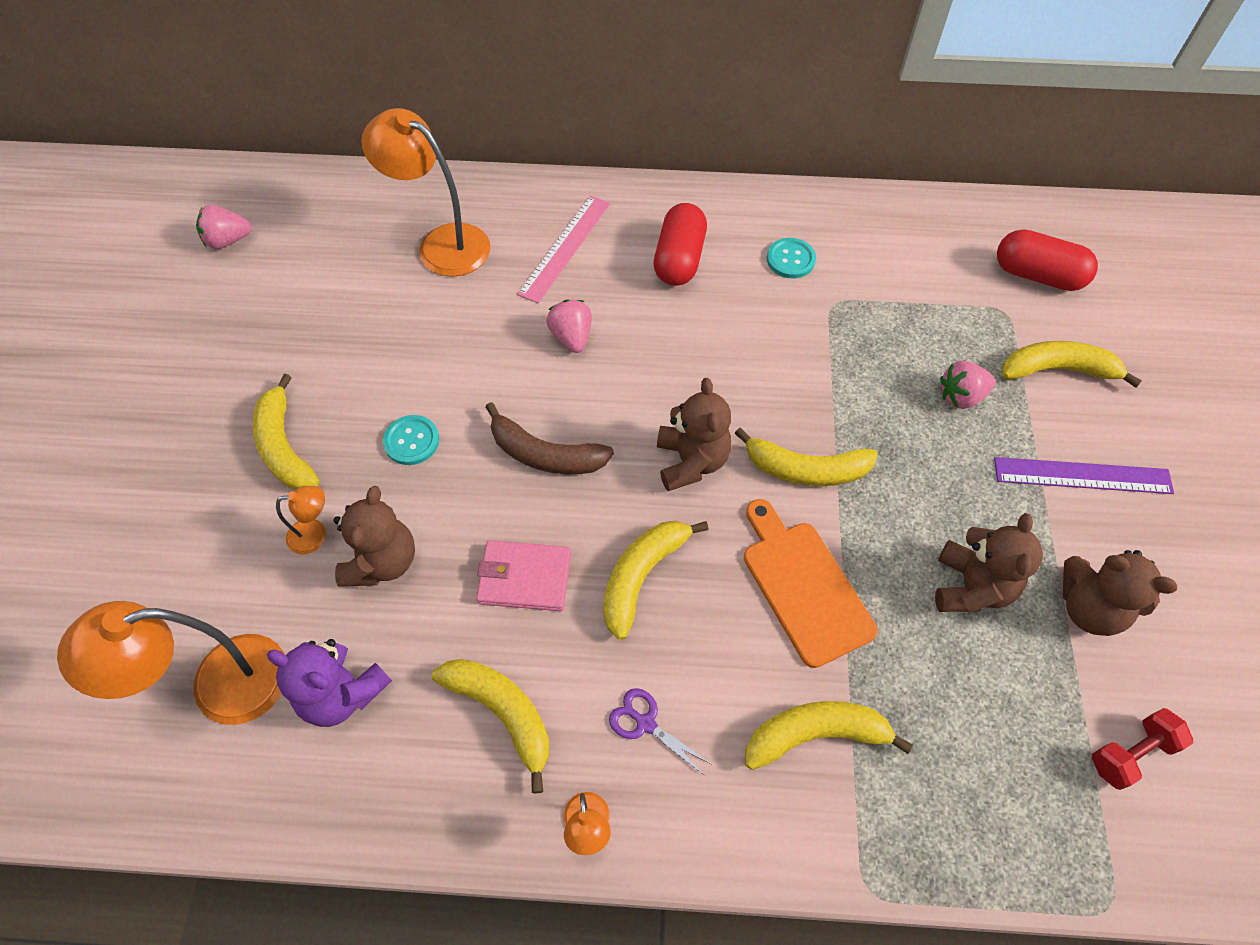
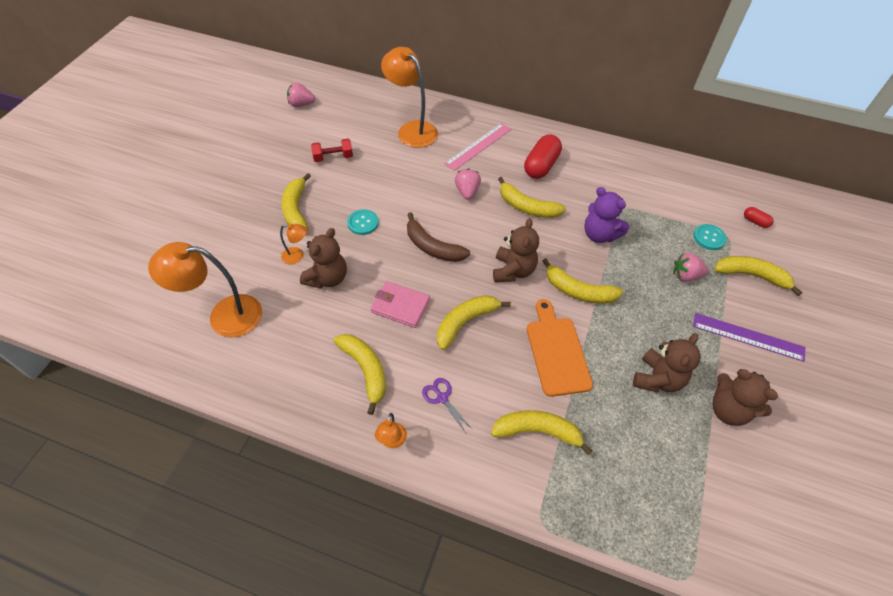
camera: 15 degrees right, 5 degrees down
(342, 693) = (285, 337): purple teddy bear -> purple teddy bear (599, 234)
(679, 340) = (527, 207): none -> yellow banana
(790, 259) = (606, 180): turquoise button -> turquoise button (709, 238)
(1037, 275) = (755, 221): red capsule -> red capsule, size x0.49
(1131, 753) = (729, 497): red dumbbell -> red dumbbell (333, 157)

